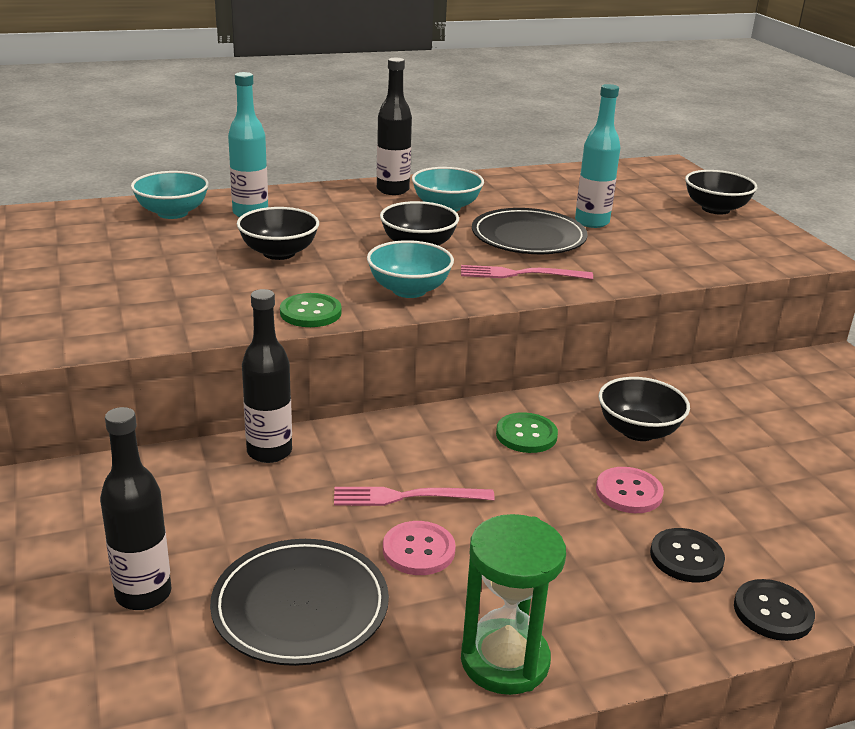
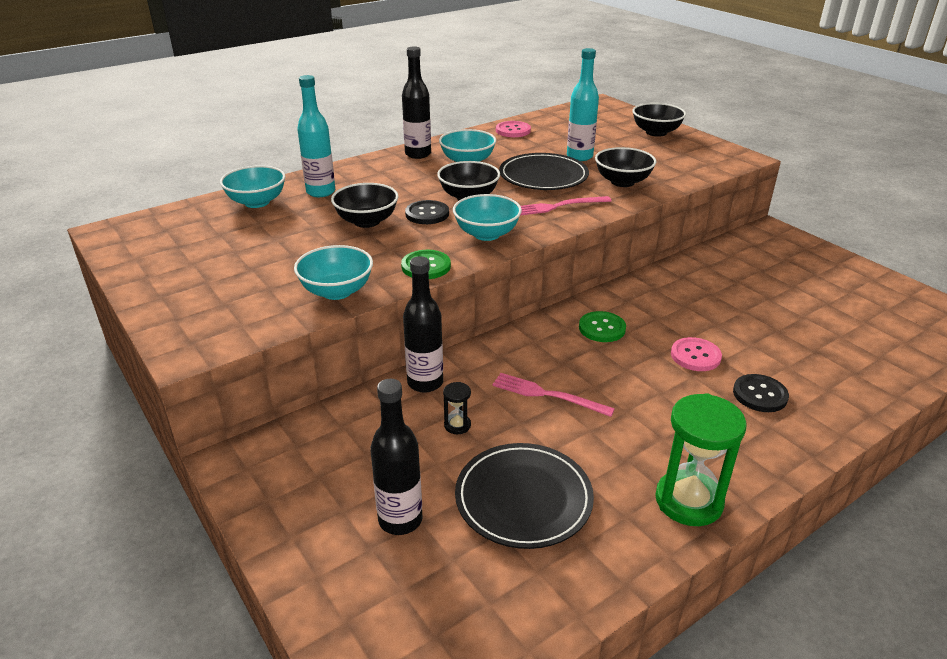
camera: 15 degrees left, 5 degrees up
(190, 320) = (337, 291): none -> turquoise bowl
(276, 507) = (457, 425): none -> black hourglass
(407, 497) = (547, 395): pink fork -> pink fork turned 45 degrees clockwise
(418, 550) = (581, 434): pink button -> pink button (513, 130)
(638, 431) = (675, 309): black bowl -> black bowl (622, 182)
(773, 612) = (835, 420): black button -> black button (427, 214)

